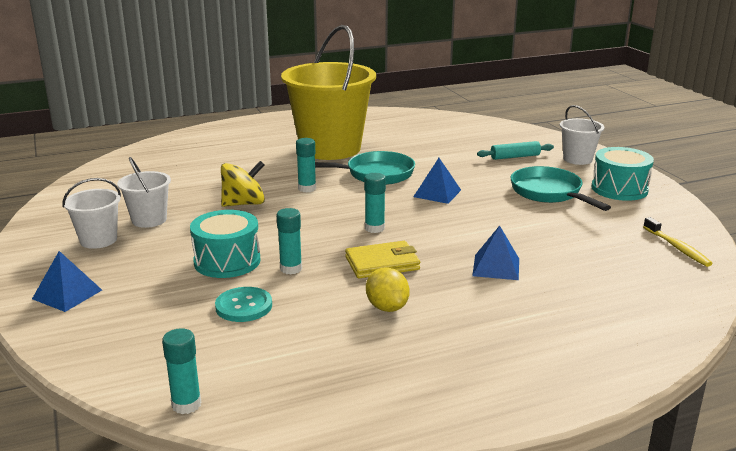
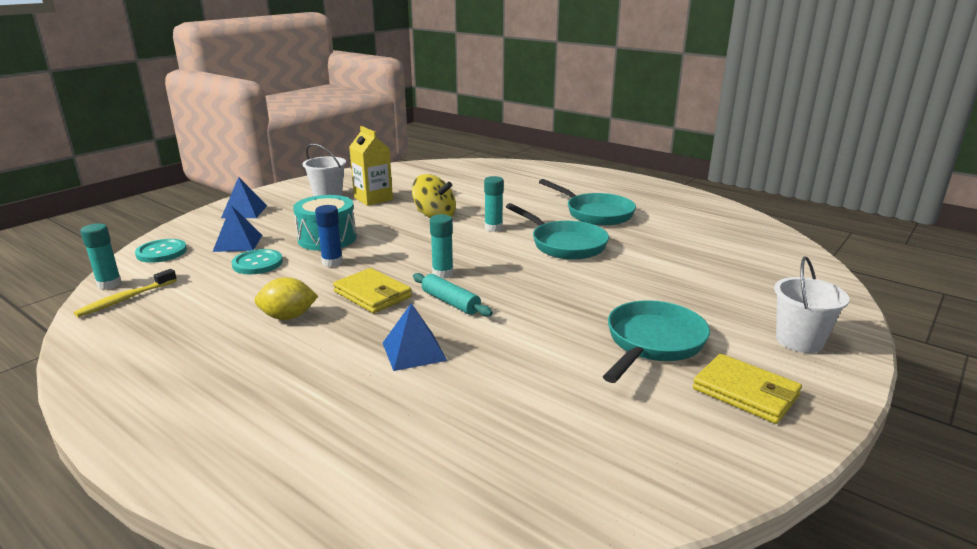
camera: 60 degrees right, 0 degrees up
(128, 362) = (161, 252): none -> turquoise button
(149, 220) = (373, 199): white bucket -> yellow carton
(291, 269) = (332, 262): turquoise glue stick -> blue glue stick
(330, 148) = (595, 213): yellow bucket -> turquoise pan
(387, 307) = (288, 317): yellow lemon -> yellow lemon turned 45 degrees clockwise
(437, 193) = (560, 281): blue pyramid -> blue pyramid (238, 243)
(515, 157) = (731, 299): turquoise rolling pin -> turquoise rolling pin (450, 302)
(619, 189) = (745, 392): turquoise drum -> yellow wallet
(677, 248) = (599, 479): yellow toothbrush -> yellow toothbrush (125, 299)

